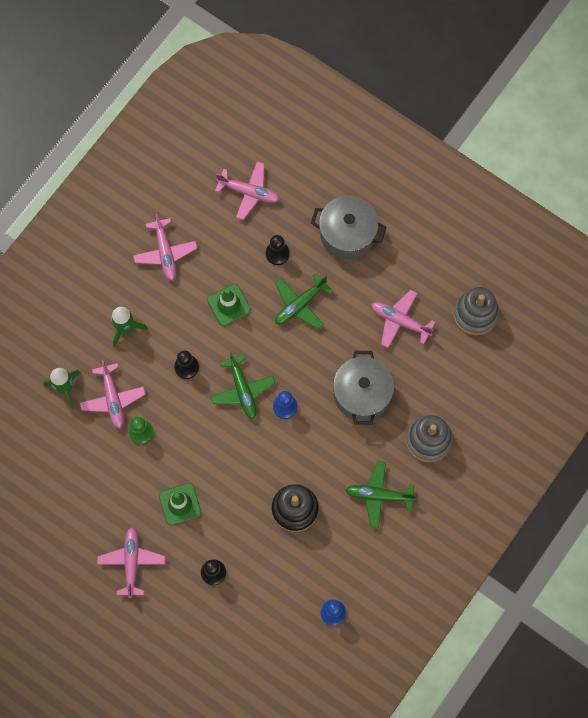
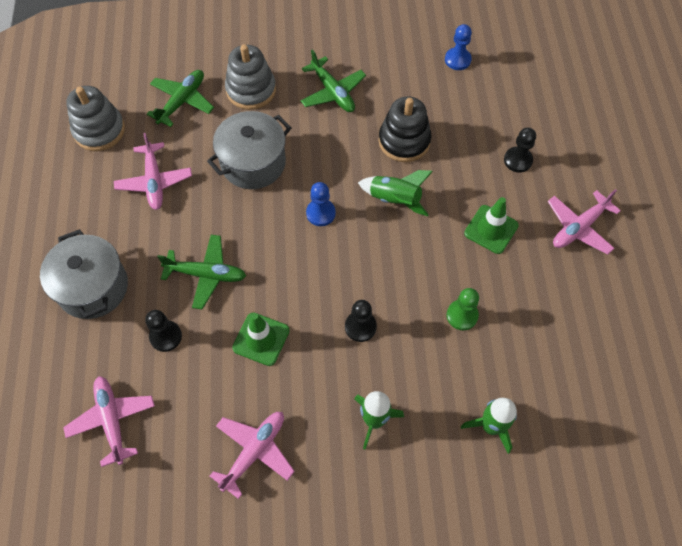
camera: 130 degrees left, 10 degrees down
(113, 399) = (456, 369): pink plane -> none
(242, 390) = (337, 259): green plane -> green plane (182, 101)
(254, 462) = (395, 199): none -> green rocket

